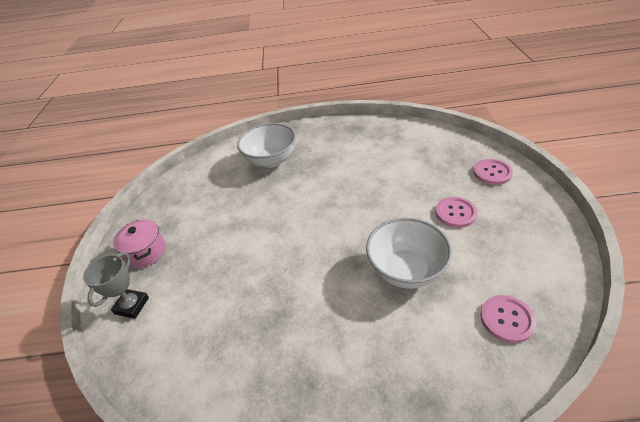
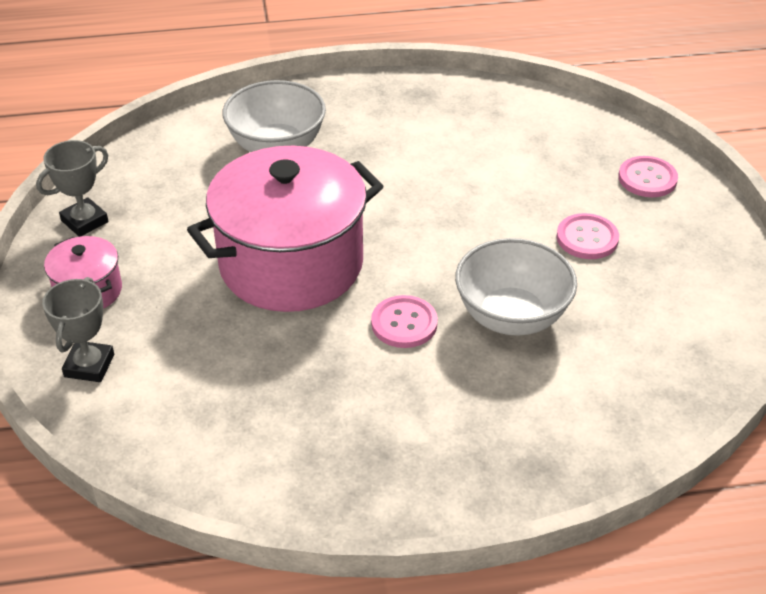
camera: 10 degrees left, 0 degrees up
(156, 207) = (84, 221): none -> grey trophy
(268, 233) = (291, 264): none -> pink pot
(507, 319) = (648, 376): pink button -> pink button (404, 323)

